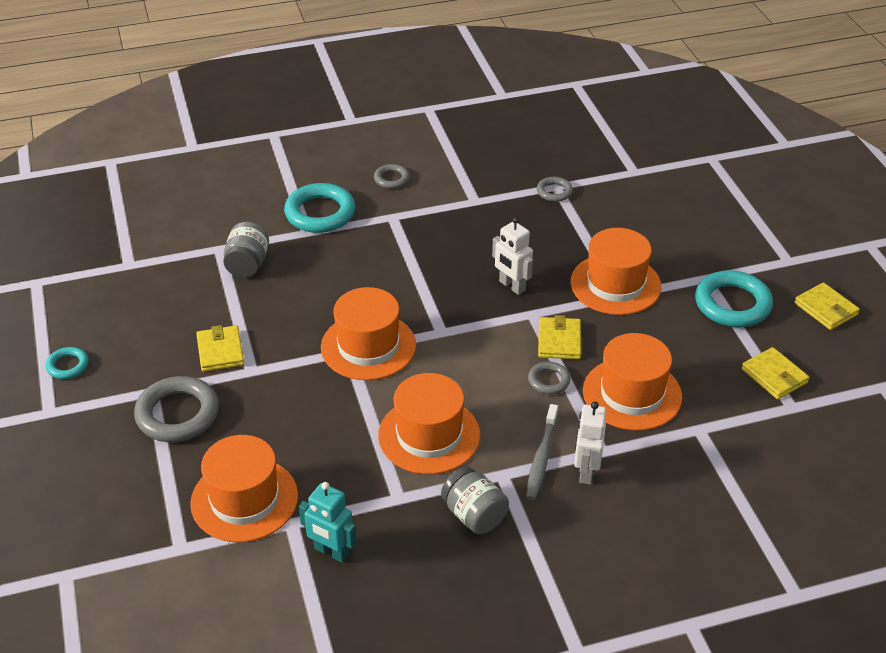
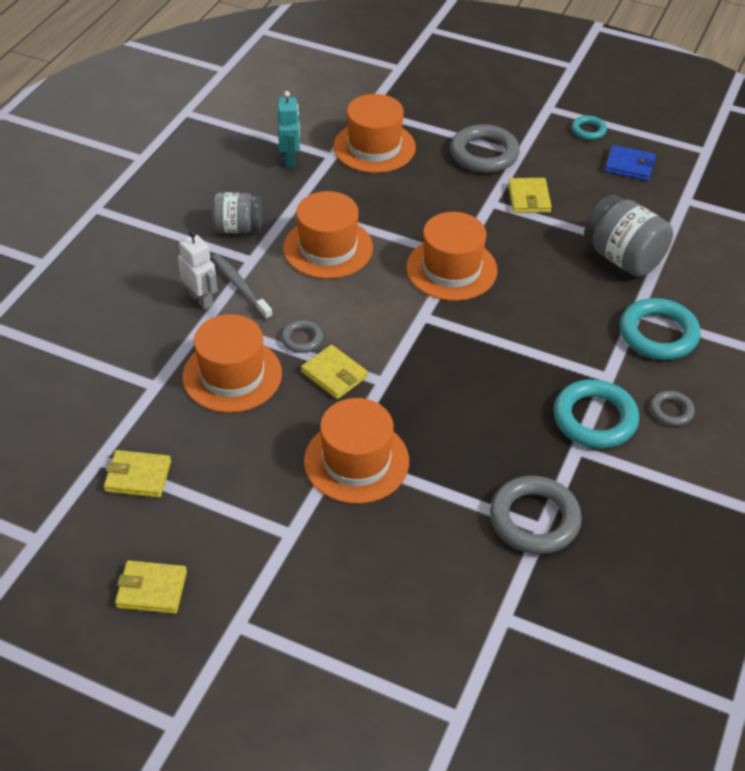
camera: 130 degrees right, 5 degrees up
(106, 315) = (629, 166): none -> blue wallet
(220, 351) = (529, 198): yellow wallet -> yellow wallet turned 60 degrees clockwise
(247, 264) = (623, 258): grey jar -> grey jar, size x1.51
(331, 552) = (290, 159): turquoise robot -> turquoise robot turned 105 degrees clockwise
(512, 286) = (430, 391): white robot -> none
(554, 192) = (534, 519): grey ring -> grey ring, size x1.92
(732, 304) = (239, 523): turquoise ring -> turquoise ring (594, 419)

